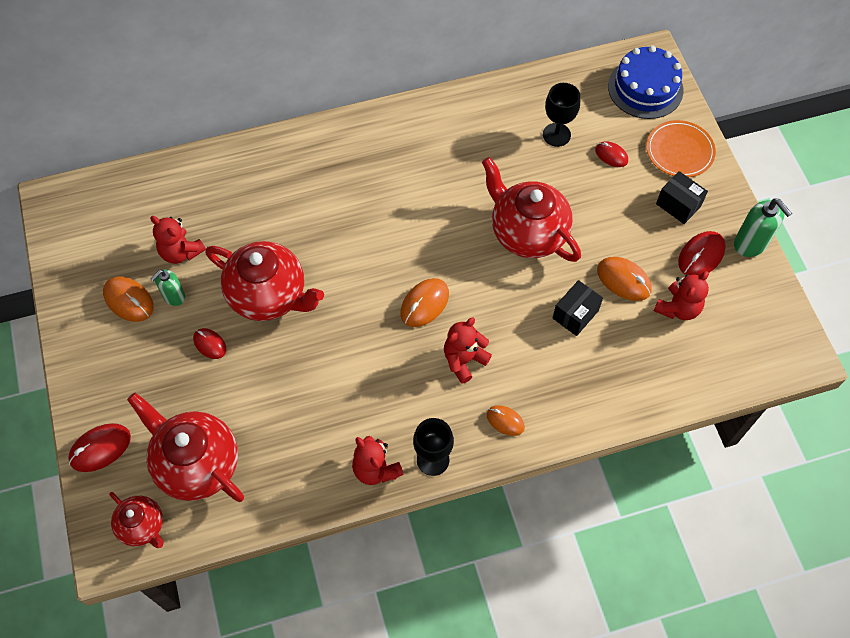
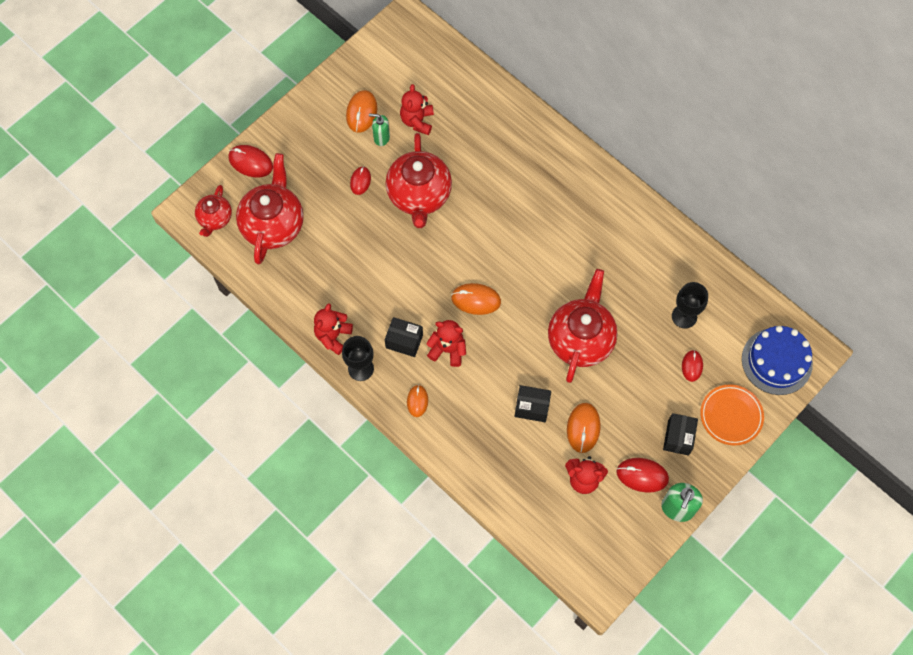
camera: 60 degrees right, 5 degrees up
(428, 398) = (404, 341): none -> black box

